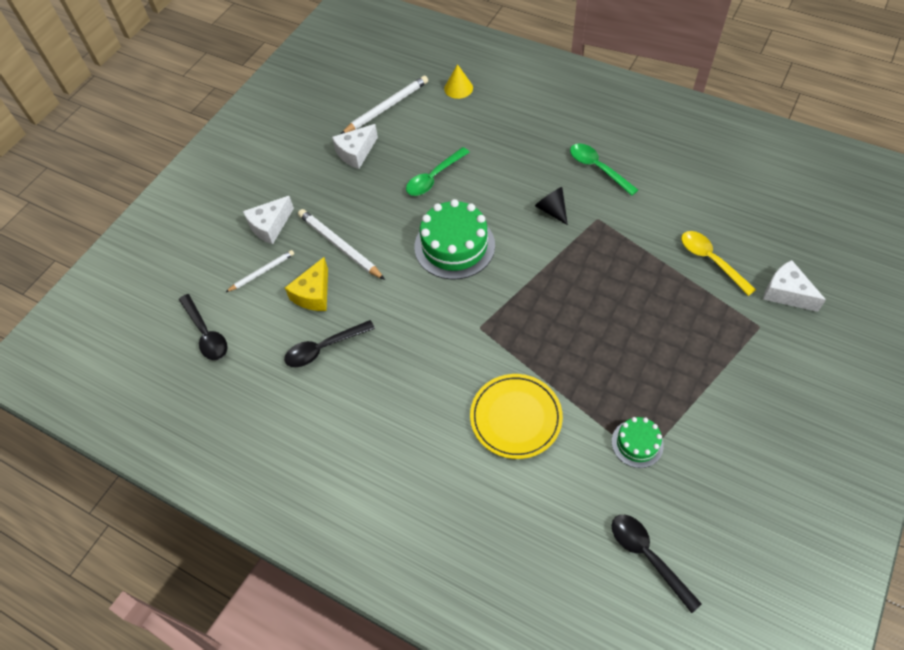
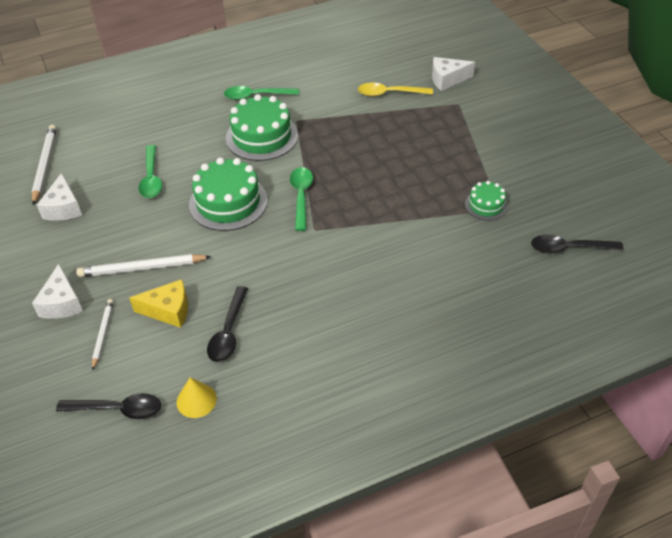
camera: 55 degrees left, 10 degrees down
(314, 294) = (168, 310): yellow cheese -> yellow cheese turned 60 degrees counterclockwise
(458, 88) = (87, 118): yellow cone -> yellow cone (196, 400)
(508, 290) = (301, 196): none -> green spoon
(515, 418) = (408, 253): yellow plate -> none
(552, 210) = (262, 137): black cone -> green cake

